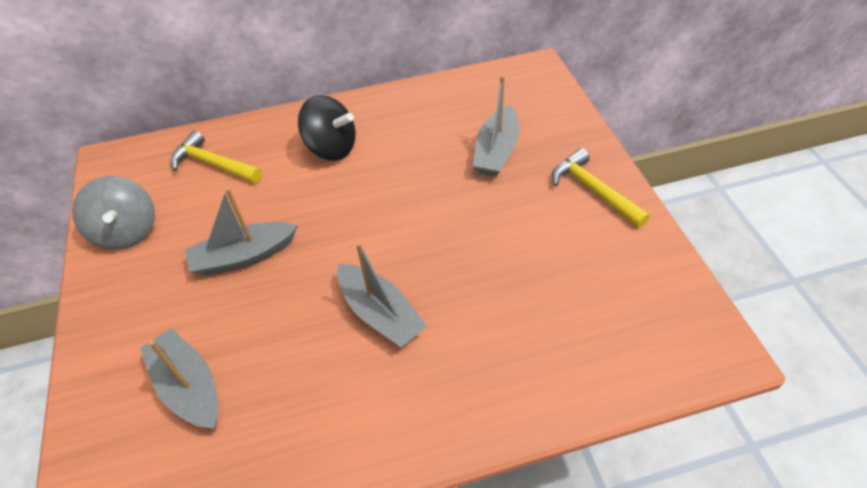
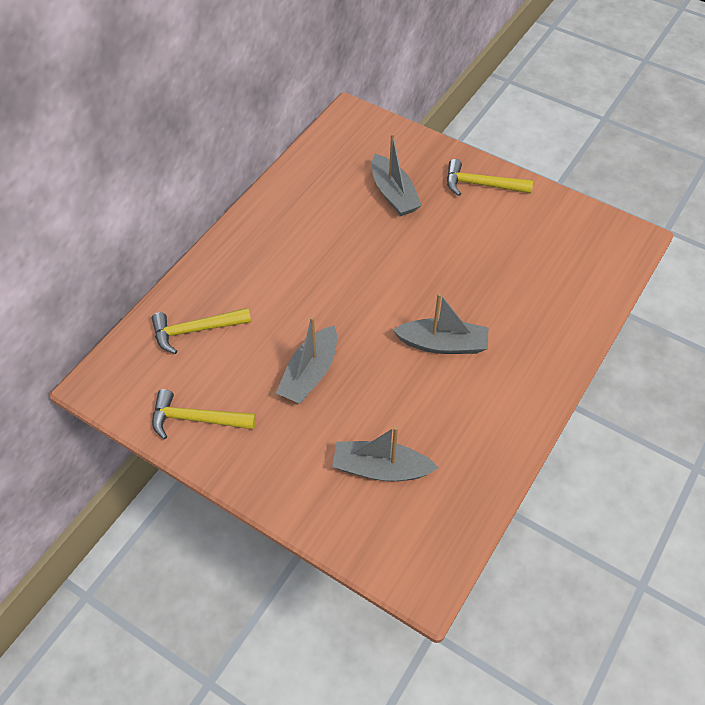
camera: 45 degrees left, 5 degrees up
(127, 232) = (196, 419): grey spinning top -> yellow hammer
(331, 148) = (274, 261): black spinning top -> none

